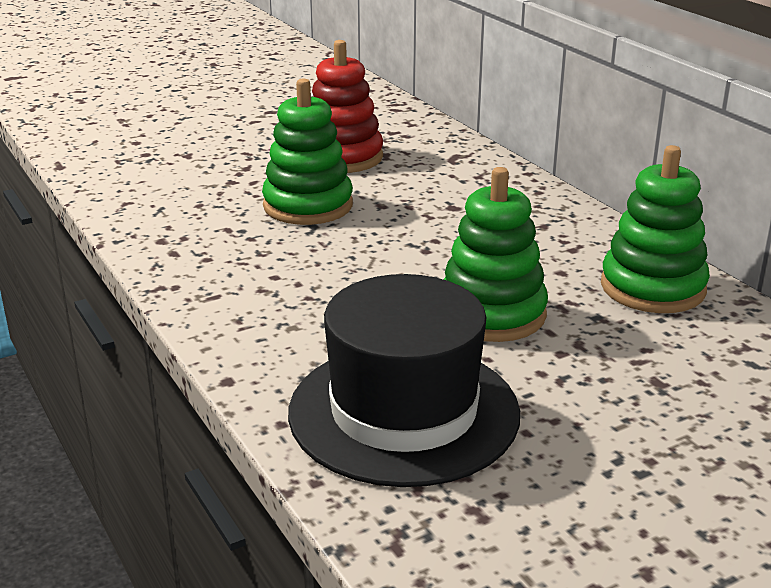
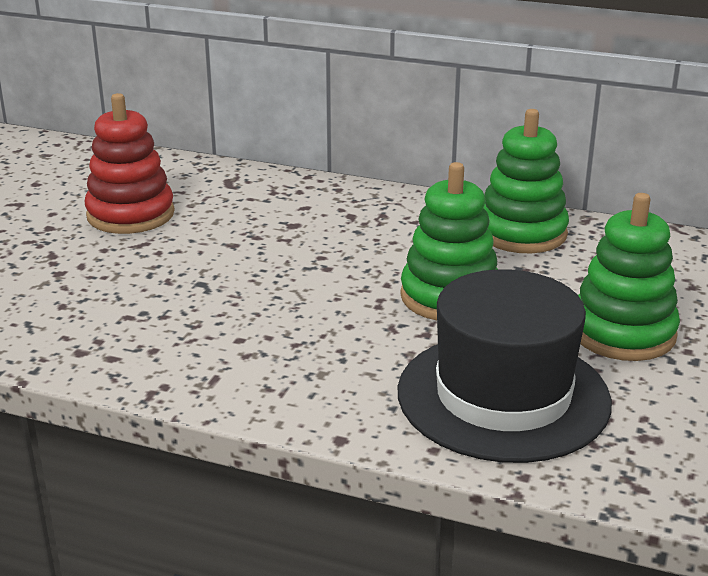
camera: 40 degrees left, 0 degrees up
(308, 205) = (169, 268): green stacking toy -> green stacking toy (622, 333)

